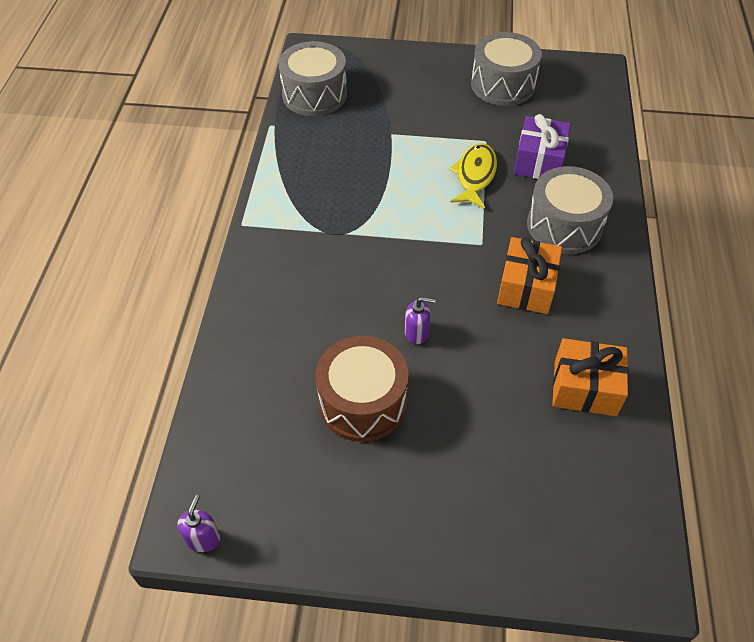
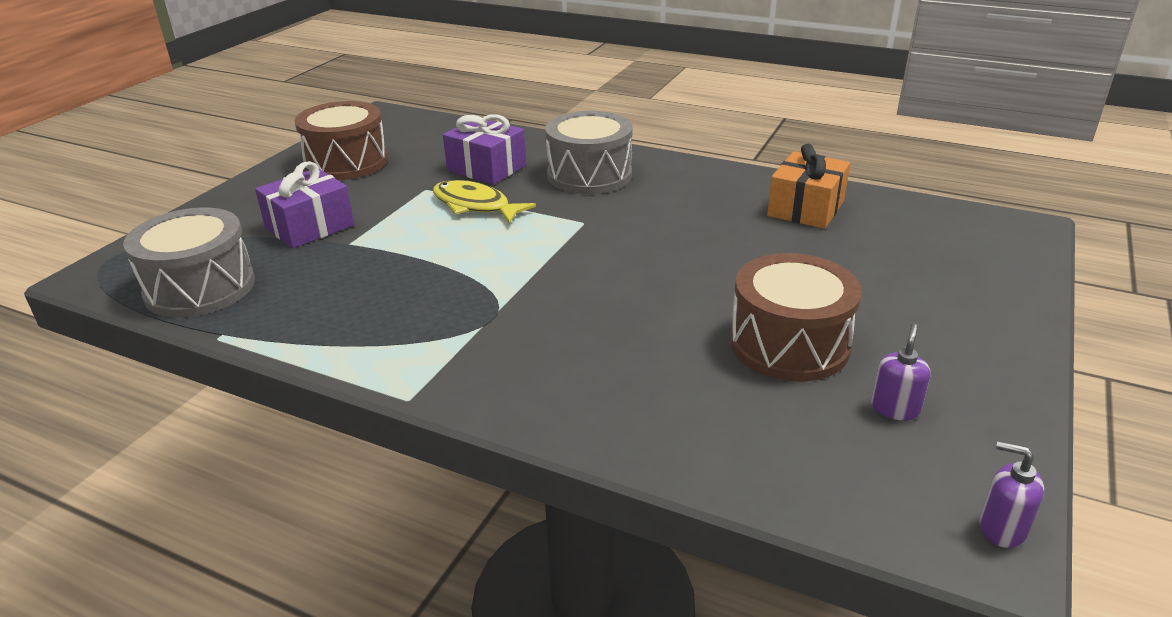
camera: 70 degrees left, 20 degrees down
(404, 107) = (309, 226): none -> purple gift
(417, 333) = (695, 287): purple soap dispenser -> purple soap dispenser (895, 408)
(503, 85) = (346, 162): grey drum -> brown drum
(526, 287) = (662, 210): orange gift -> none

